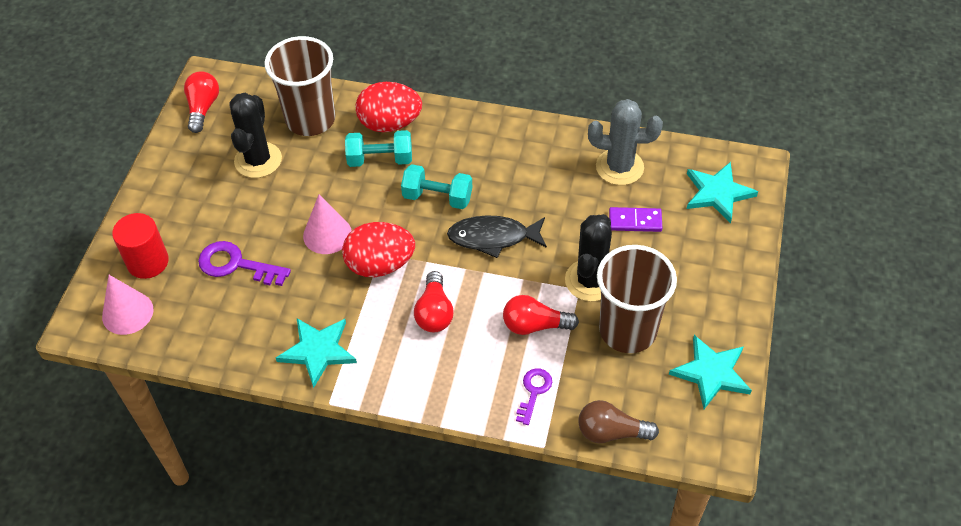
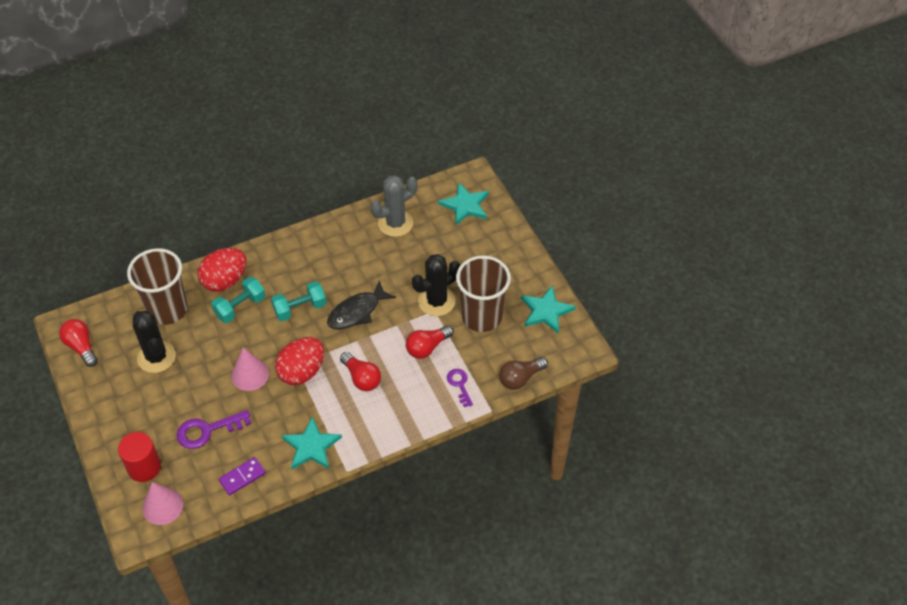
camera: 40 degrees left, 0 degrees up
(590, 280) = (436, 301): black cactus -> black cactus turned 75 degrees clockwise
(635, 221) = (432, 250): purple domino -> purple domino (242, 477)

